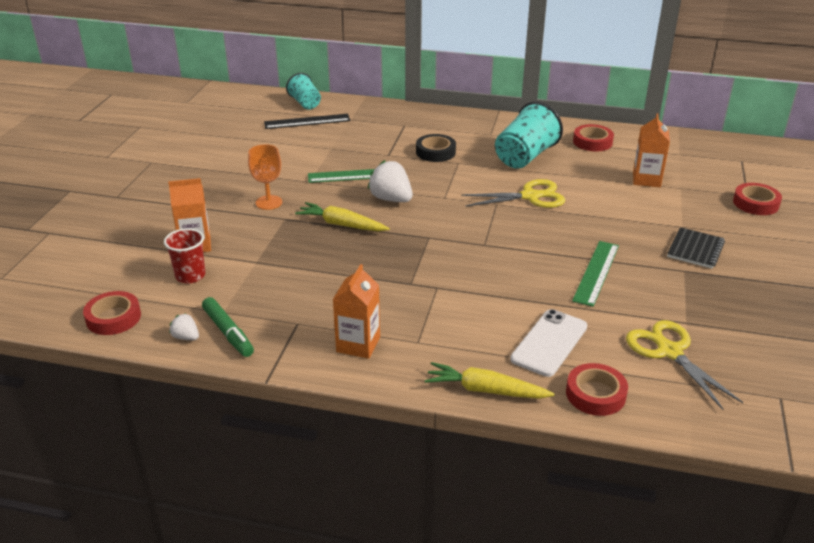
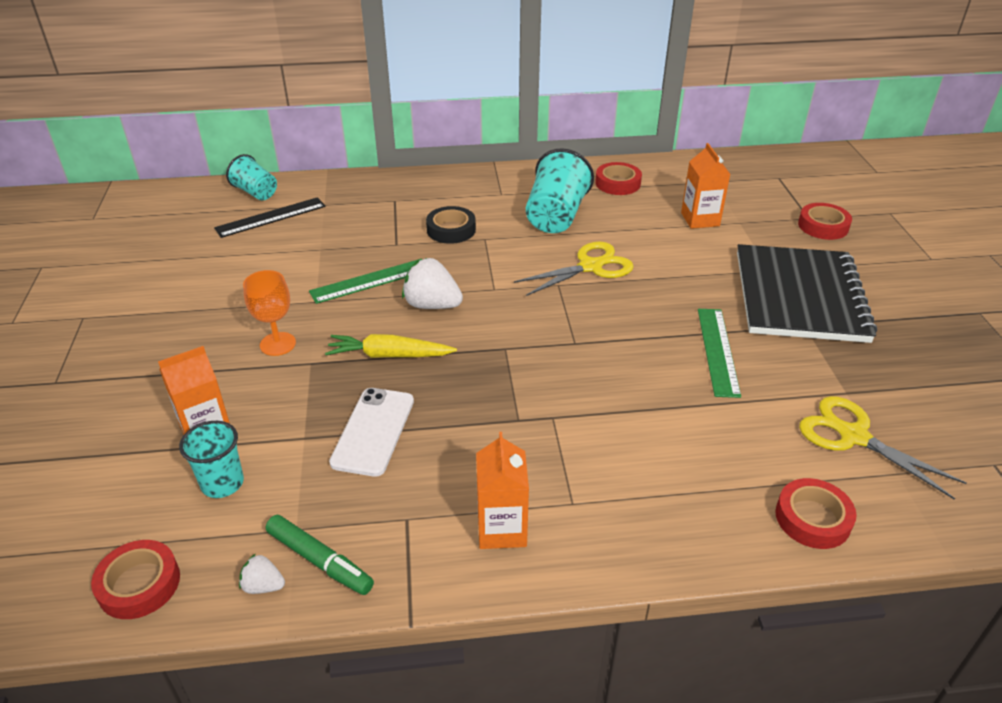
camera: 20 degrees left, 5 degrees up
(190, 276) = (222, 483): red cup -> turquoise cup
(485, 390) = (690, 551): yellow carrot -> none
(549, 343) = (723, 461): white phone -> white phone (373, 431)
(695, 249) = (800, 296): black notebook -> black notebook, size x2.23

